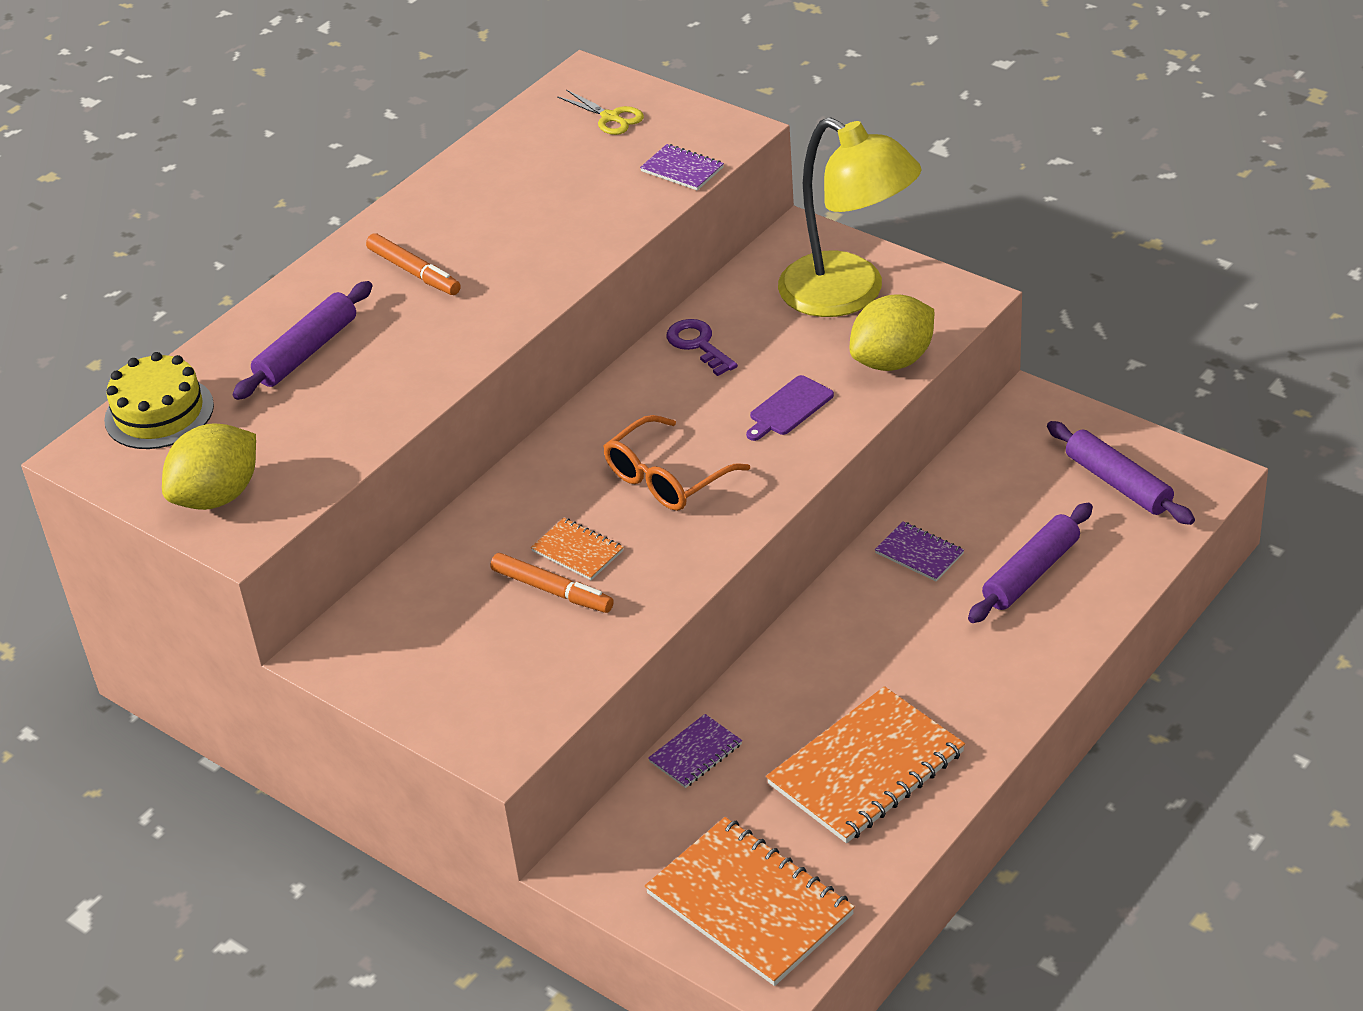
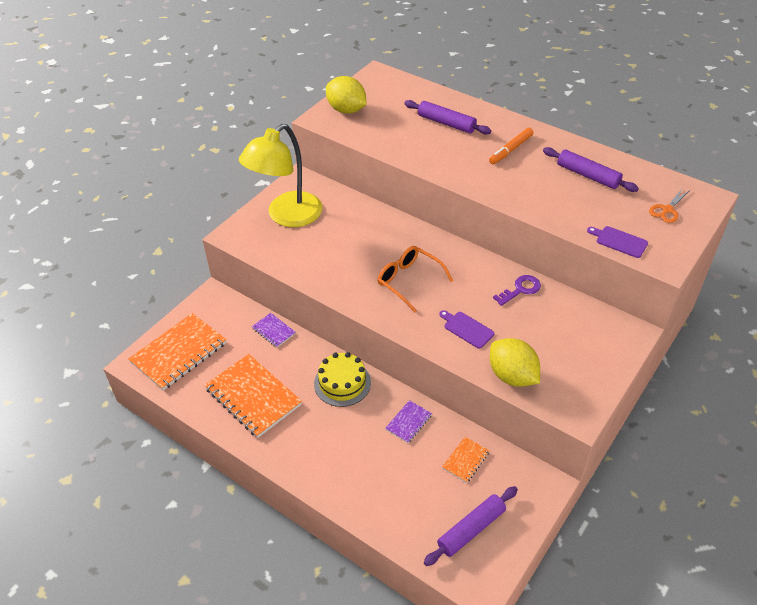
camera: 85 degrees right, 5 degrees up
(159, 413) = (403, 88): yellow cake -> yellow cake (342, 383)
(552, 591) = (330, 245): orange marker -> none
(577, 551) = (357, 251): orange notebook -> orange notebook (465, 460)
(610, 117) = (667, 210): yellow scissors -> orange scissors
(682, 169) = (619, 241): purple notebook -> purple cutting board
(849, 294) = (575, 355): yellow lamp -> yellow lamp (287, 216)
(1030, 573) = (391, 476): purple rolling pin -> purple rolling pin (588, 175)

